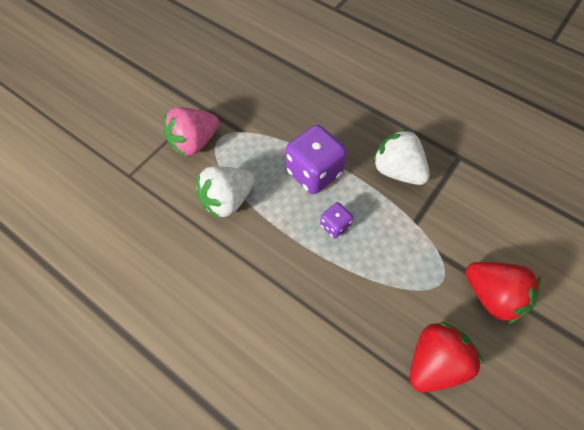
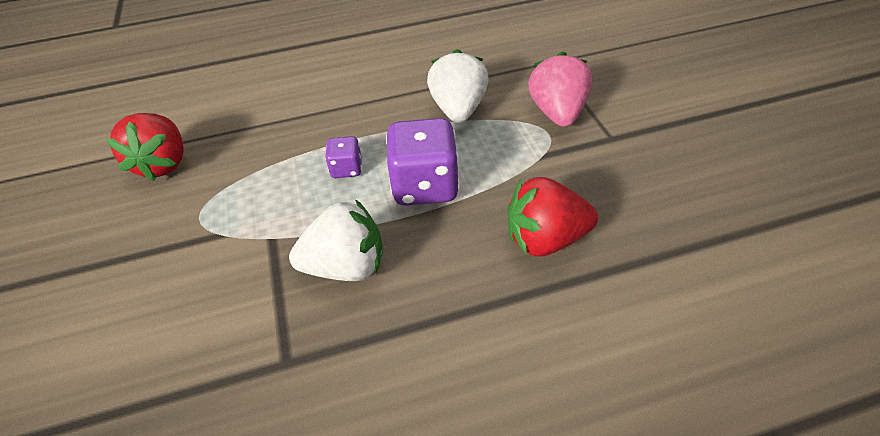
camera: 130 degrees right, 15 degrees down
(491, 295) = (136, 245): red strawberry -> red strawberry (545, 239)

